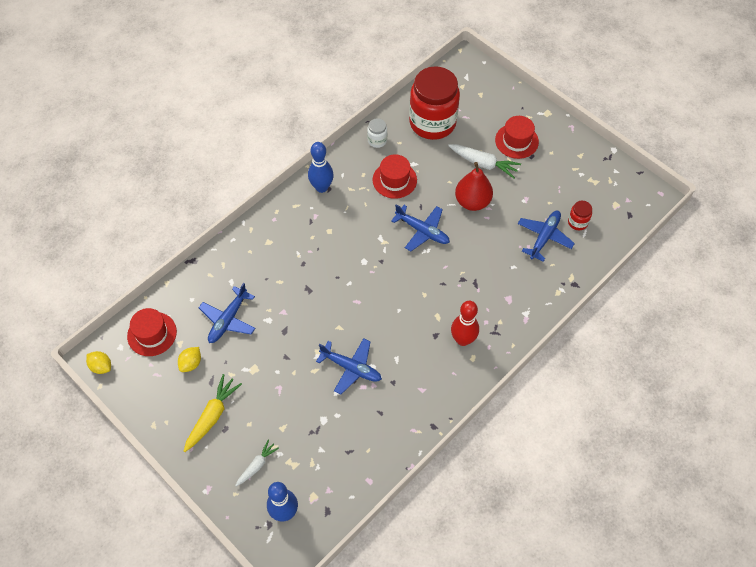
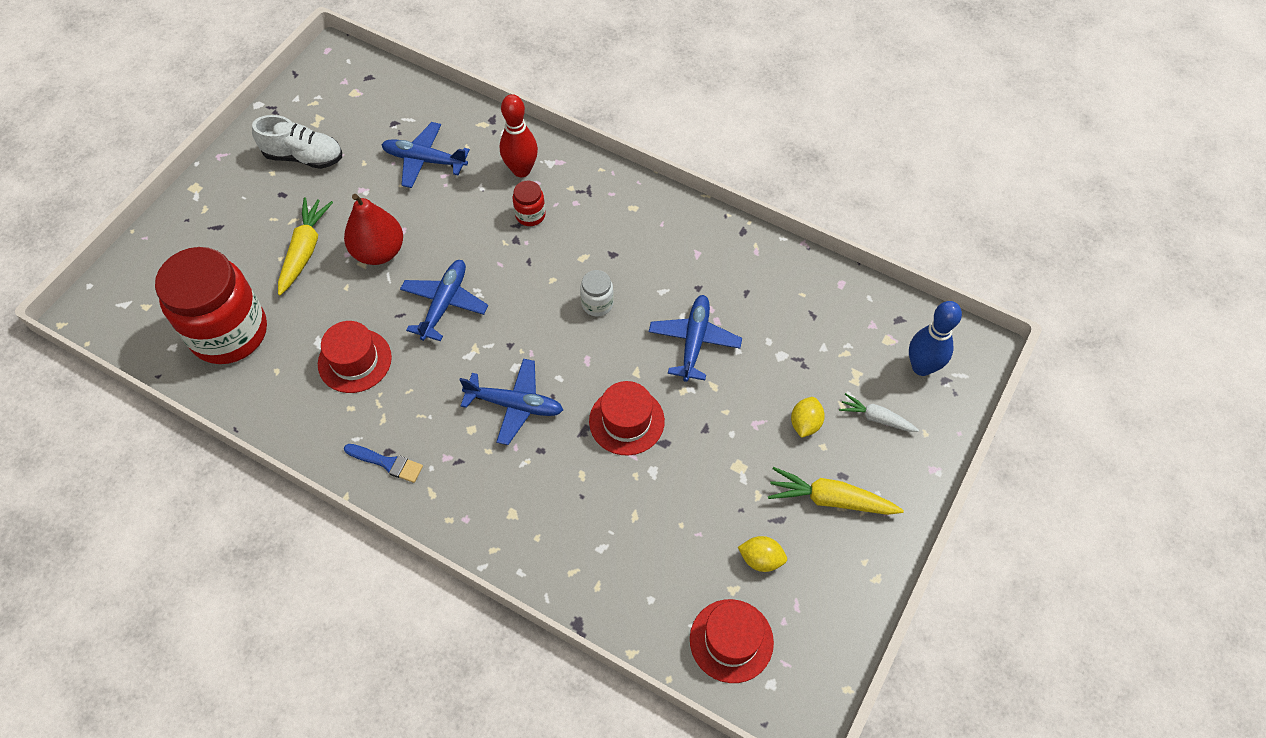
camera: 105 degrees left, 0 degrees up
(101, 366) = (815, 701): yellow lemon -> yellow lemon (805, 423)
(228, 320) = (670, 529): blue plane -> blue plane (515, 405)
(321, 187) = (387, 463): blue bowling pin -> blue brush
(377, 140) = (276, 404): white jar -> white jar (597, 304)
(463, 339) = (610, 222): red bowling pin -> red bowling pin (521, 170)
(484, 164) = (305, 250): white carrot -> yellow carrot
(516, 141) = (255, 216): red hat -> red hat (626, 421)
(561, 170) = (304, 157): none -> white shoe
(577, 222) = (392, 128): red jar -> red jar (530, 215)

